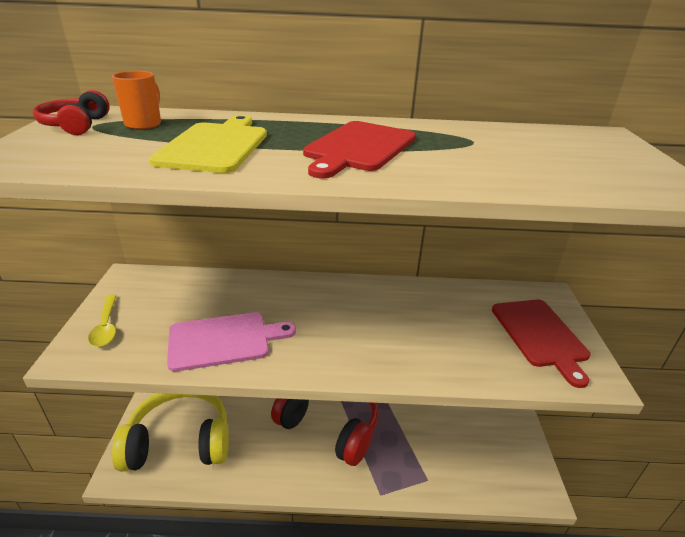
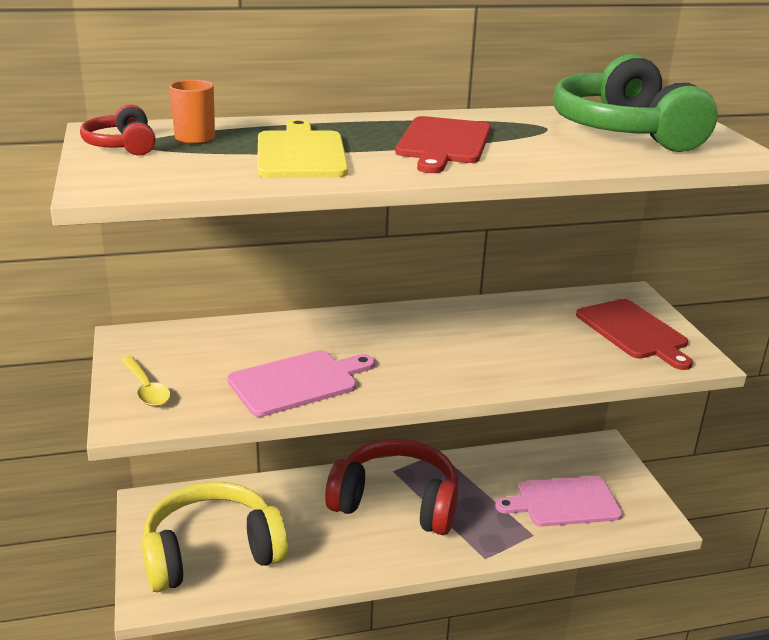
camera: 15 degrees left, 5 degrees down
(463, 452) = (564, 502): none -> pink cutting board
(553, 152) = (624, 131): none -> green headphones

